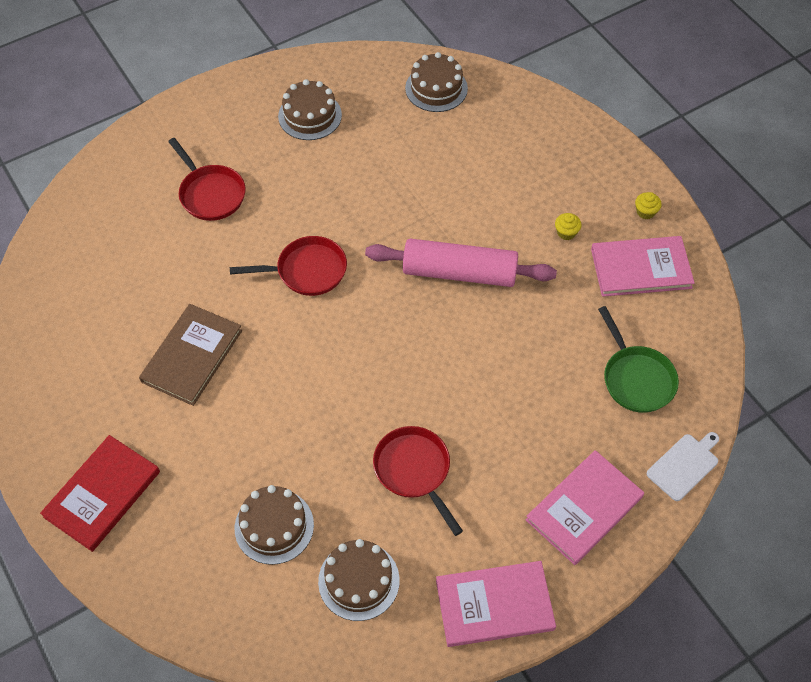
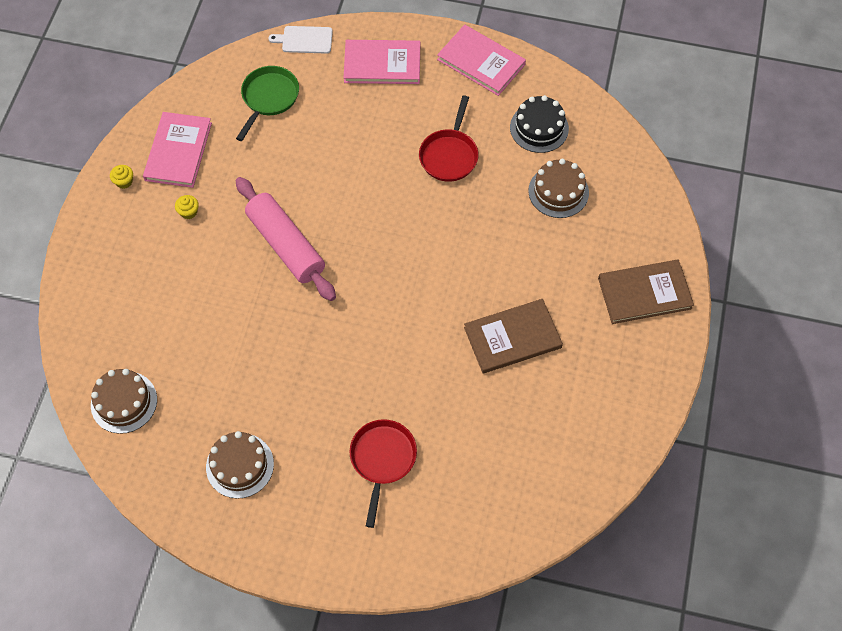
camera: 135 degrees left, 5 degrees up
(102, 494) = (644, 293): red book -> brown book
(307, 271) = (379, 333): red pan -> none
(358, 581) = (539, 128): brown cake -> black cake
(641, 268) = (178, 151): pink book -> pink book turned 60 degrees clockwise

